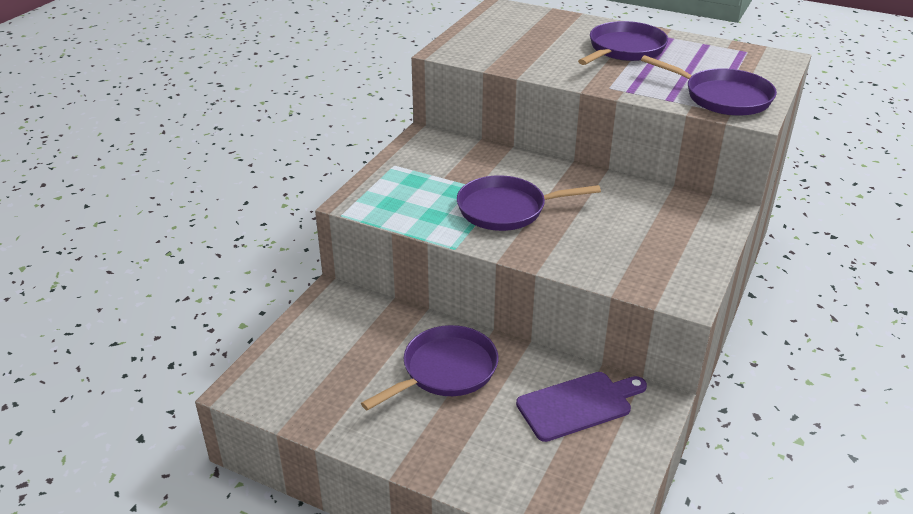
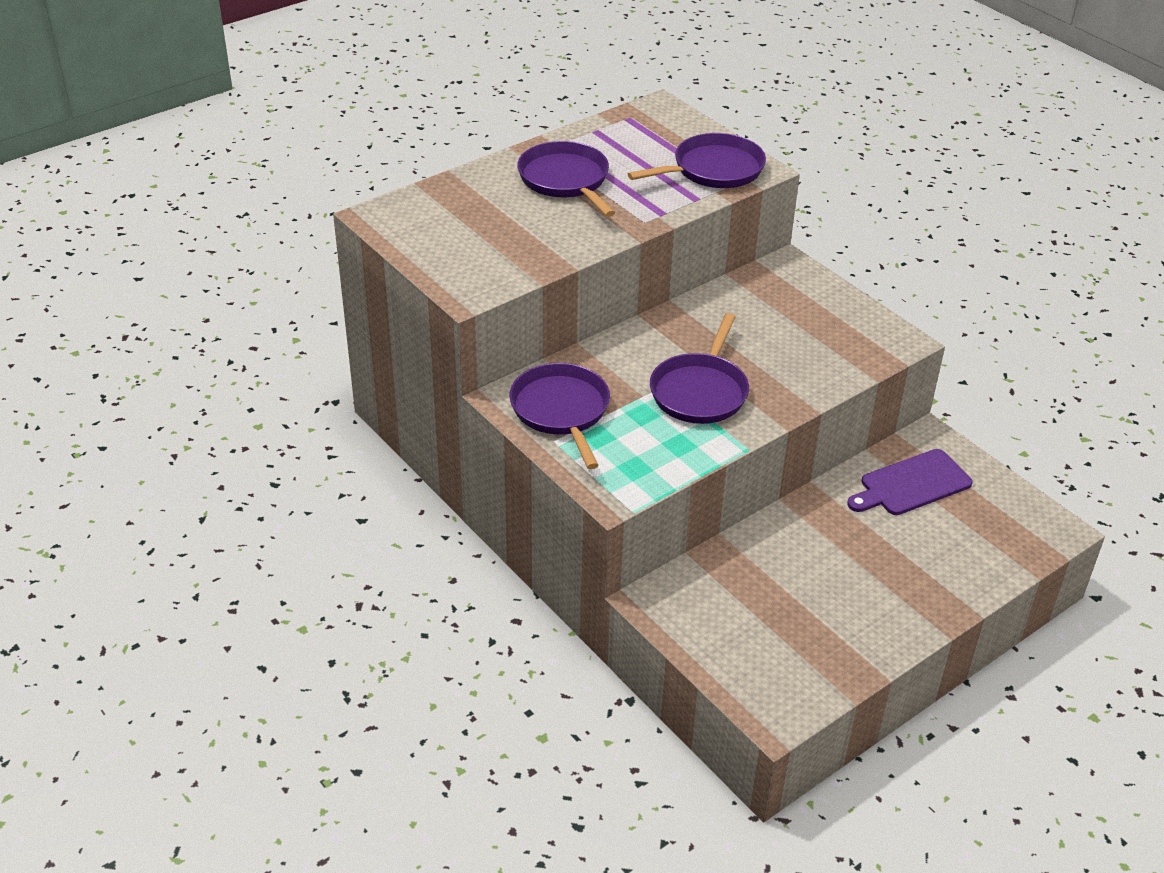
camera: 65 degrees left, 5 degrees up
(446, 370) = (823, 552): purple pan -> purple pan (561, 411)
(578, 405) = (911, 484): purple cutting board -> purple cutting board turned 120 degrees counterclockwise

